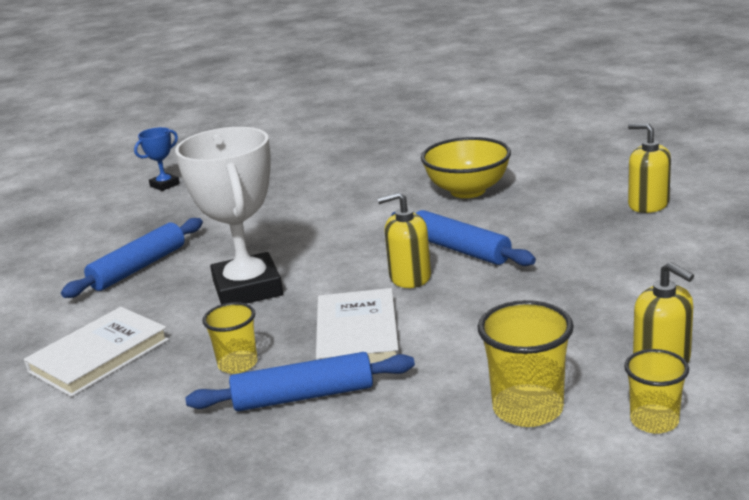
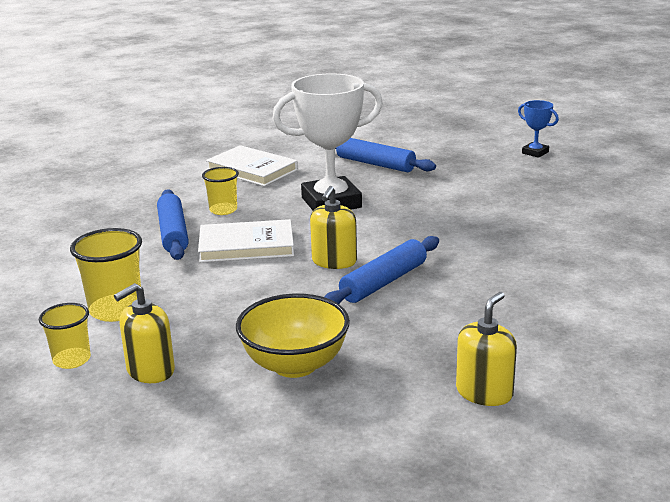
camera: 85 degrees right, 0 degrees up
(409, 277) = (334, 261): yellow soap dispenser -> yellow soap dispenser turned 150 degrees counterclockwise
(467, 191) = (524, 284): yellow bowl -> yellow bowl (295, 365)

